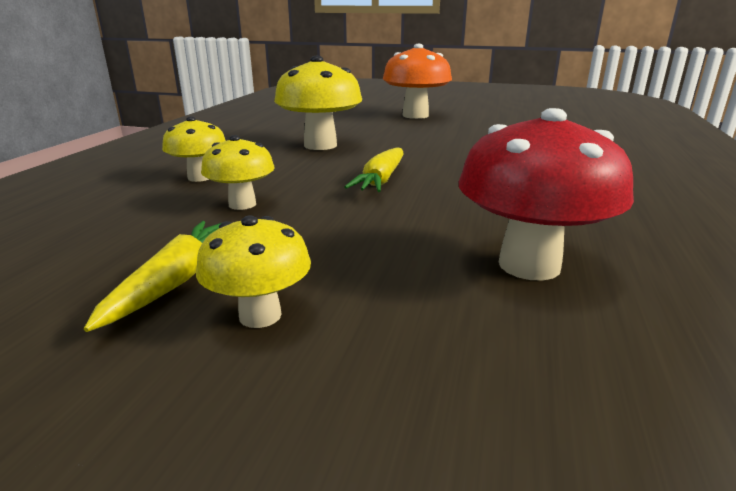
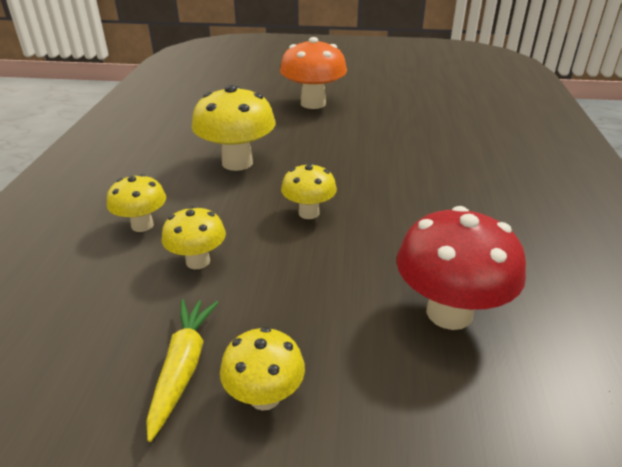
camera: 10 degrees left, 10 degrees up
(381, 180) = (308, 213): yellow carrot -> yellow mushroom

